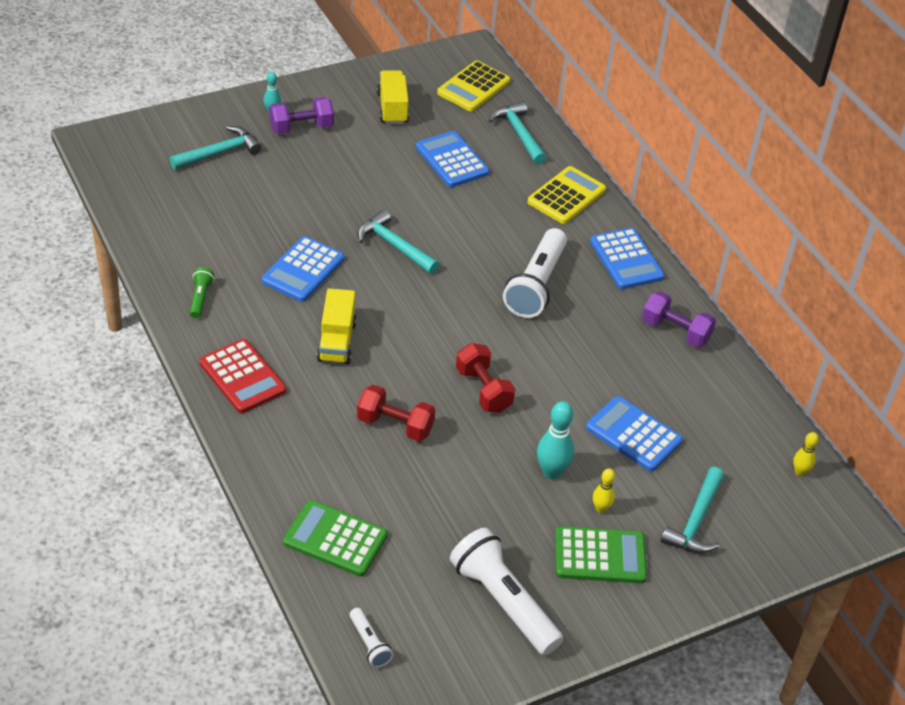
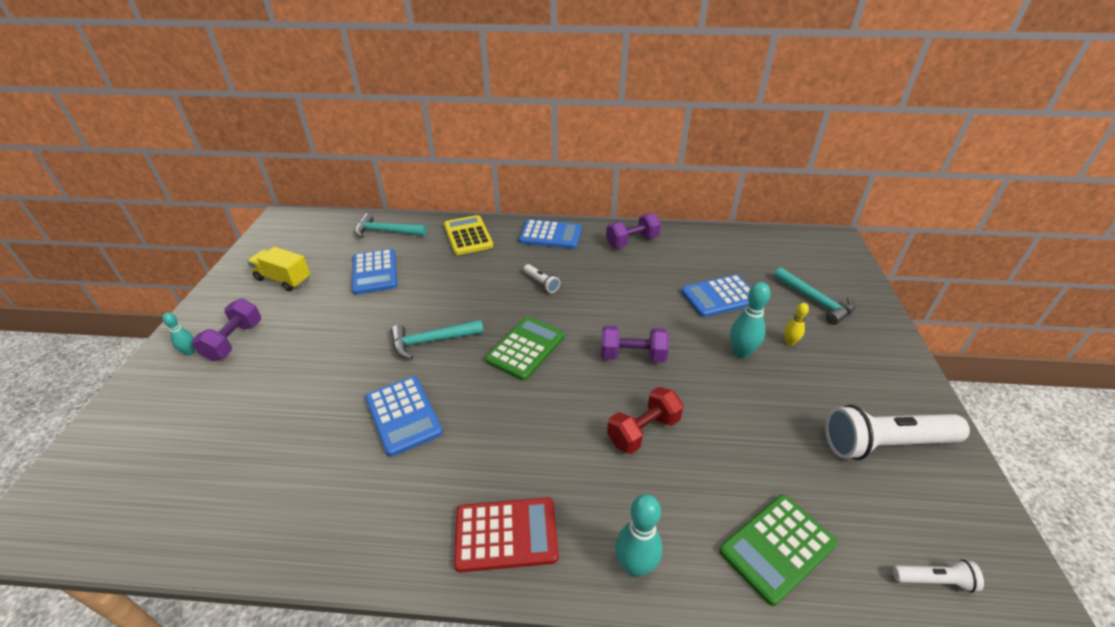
camera: 55 degrees left, 5 degrees down
(200, 298) = (363, 524): green flashlight -> none
(219, 153) = (188, 414): turquoise hammer -> none
(265, 457) = (635, 566): none -> turquoise bowling pin
(336, 341) = (512, 429): yellow truck -> none
(452, 160) = (375, 272): blue calculator -> blue calculator turned 105 degrees counterclockwise
(473, 87) = (316, 233): yellow calculator -> none
(483, 390) = (632, 355): red dumbbell -> purple dumbbell
(536, 285) = (541, 283): white flashlight -> white flashlight, size x0.47
(600, 556) = (840, 362): green calculator -> green calculator (525, 348)
(800, 472) = (783, 242): yellow bowling pin -> none

